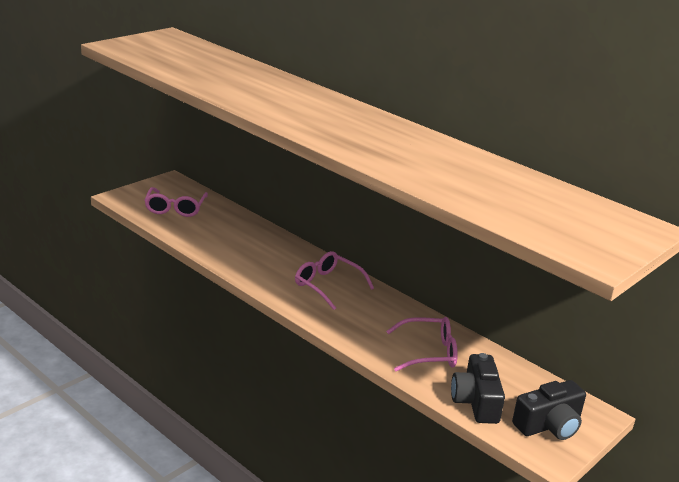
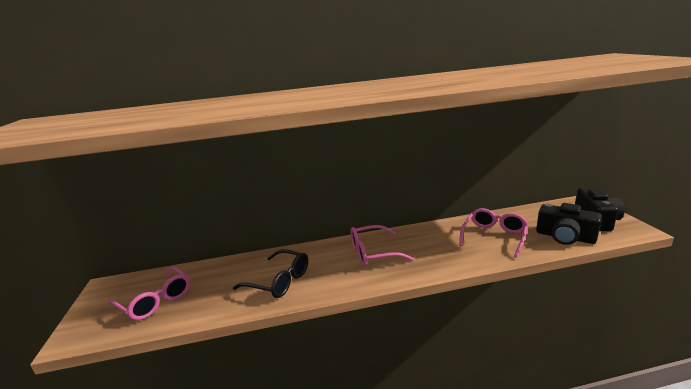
camera: 50 degrees left, 5 degrees down
(243, 251) = (279, 281): none -> black glasses

